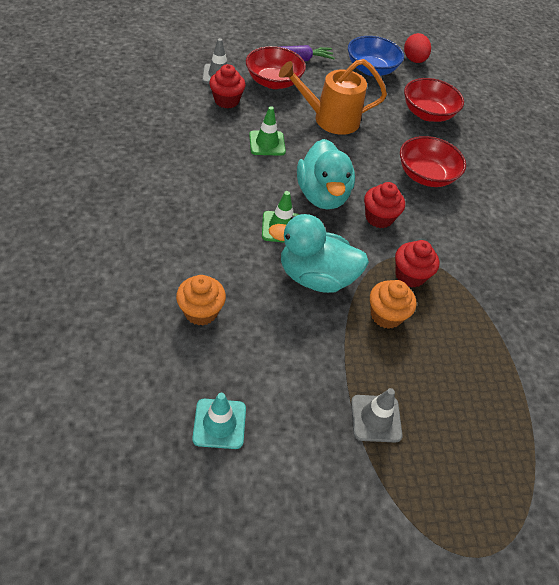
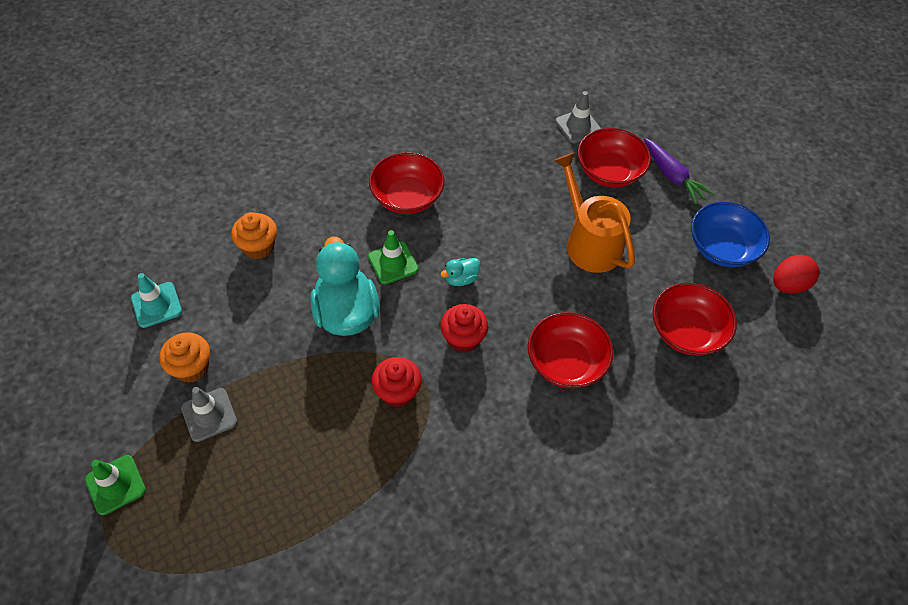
camera: 70 degrees right, 5 degrees up
(217, 191) = (407, 197): none -> red bowl
(226, 101) = (542, 149): red cupcake -> none
(267, 143) = (504, 206): green traffic cone -> green traffic cone (115, 485)
(322, 195) = (461, 279): turquoise duck -> turquoise duck, size x0.44
(386, 315) = (332, 386): orange cupcake -> orange cupcake (191, 367)

